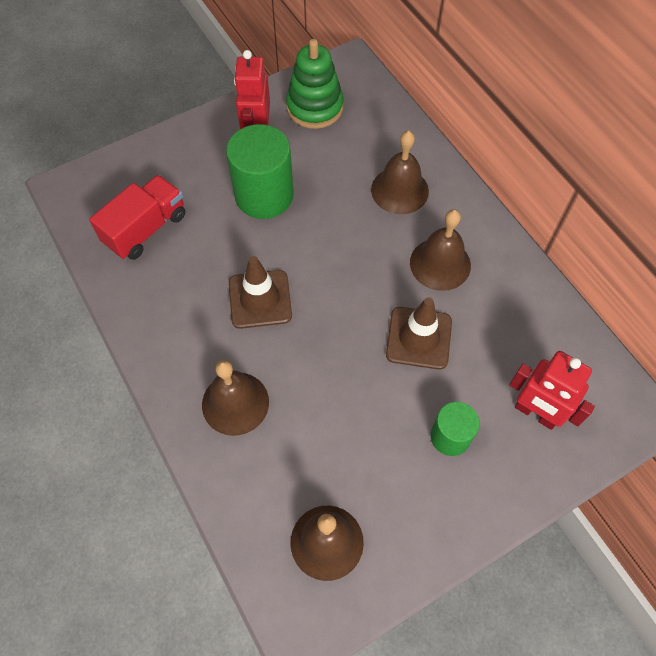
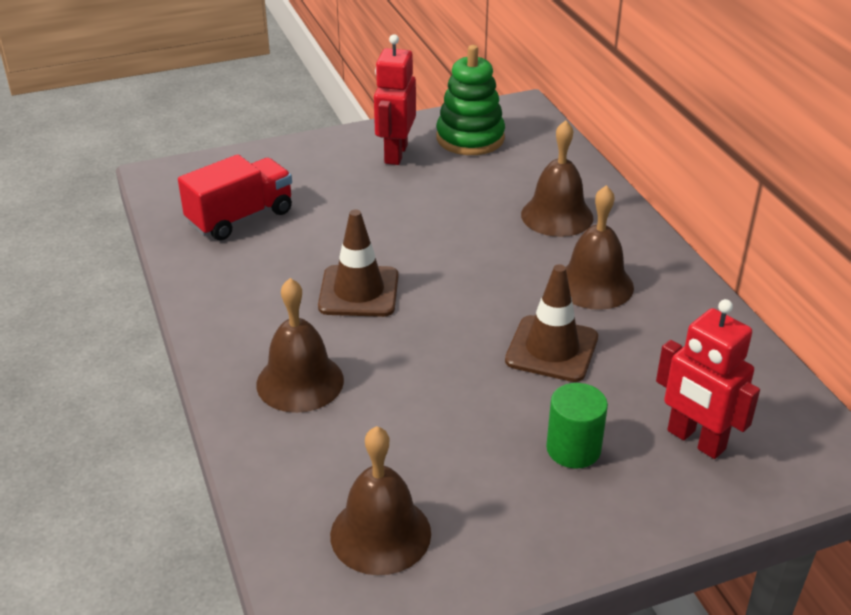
camera: 10 degrees right, 25 degrees down
(264, 195) = (389, 204): green cylinder -> none

